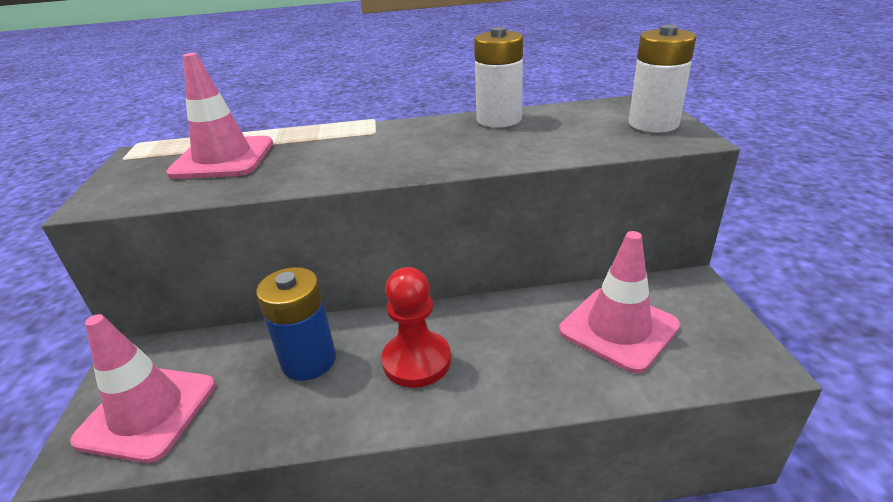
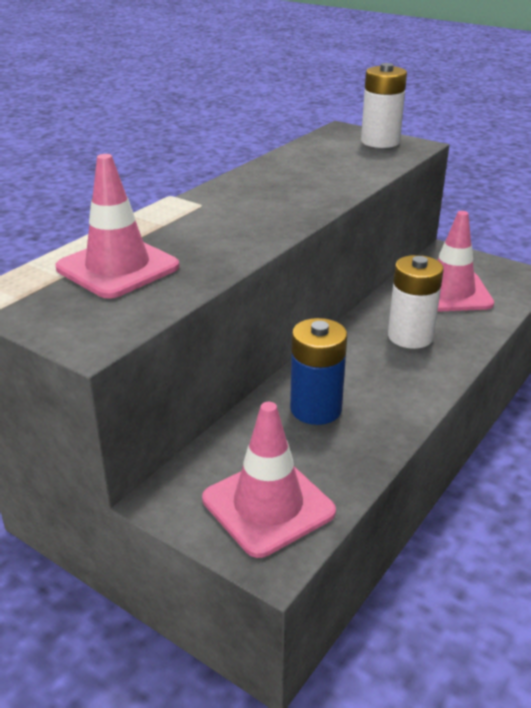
camera: 50 degrees left, 0 degrees up
(416, 361) = (381, 368): red pawn -> none
(499, 119) = (276, 167): white battery -> white battery (410, 336)

